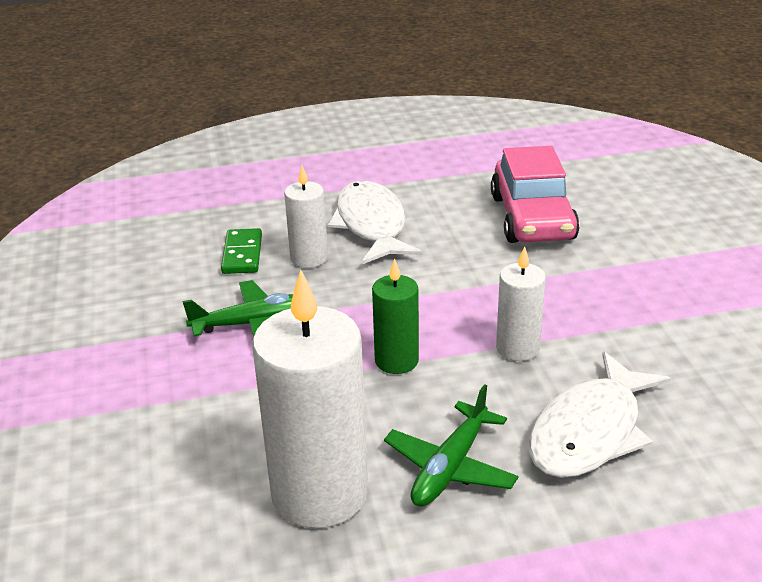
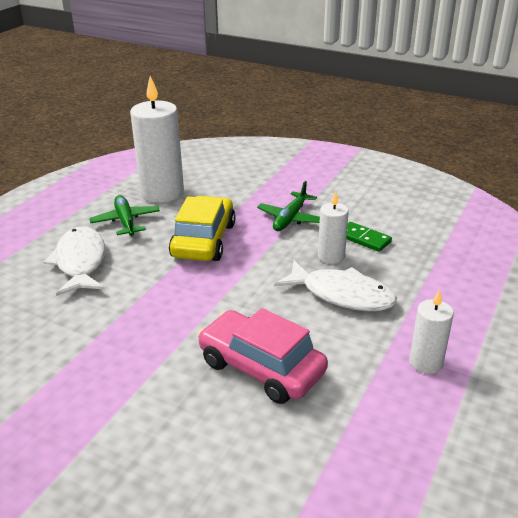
camera: 130 degrees right, 0 degrees up
(396, 361) = (204, 240): green candle -> yellow car
(517, 348) = (156, 277): white candle -> white candle (425, 362)

